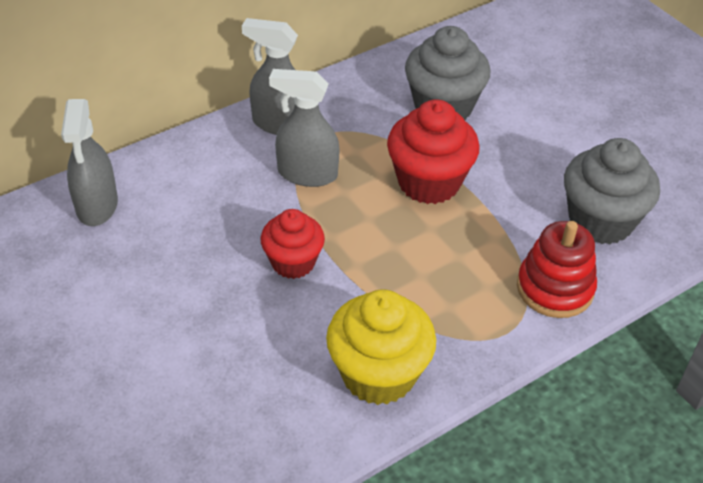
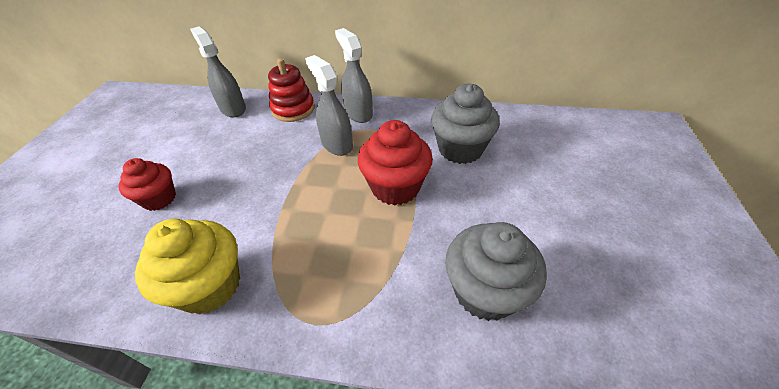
camera: 45 degrees right, 0 degrees up
(97, 206) = (233, 108): grey spray bottle -> grey spray bottle turned 105 degrees clockwise
(293, 262) = (266, 186): red cupcake -> red cupcake (159, 199)
(555, 288) = (387, 318): red stacking toy -> red stacking toy (293, 109)

